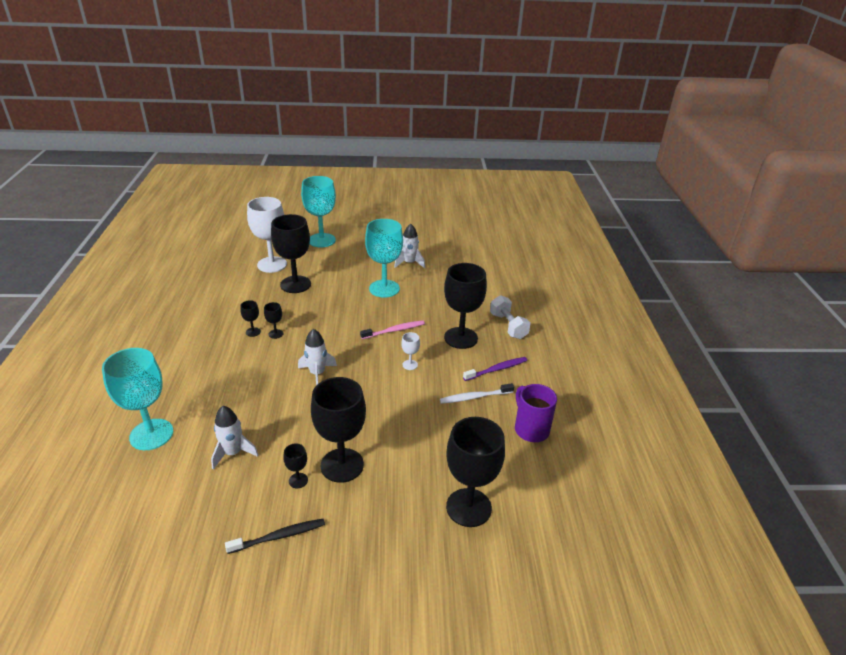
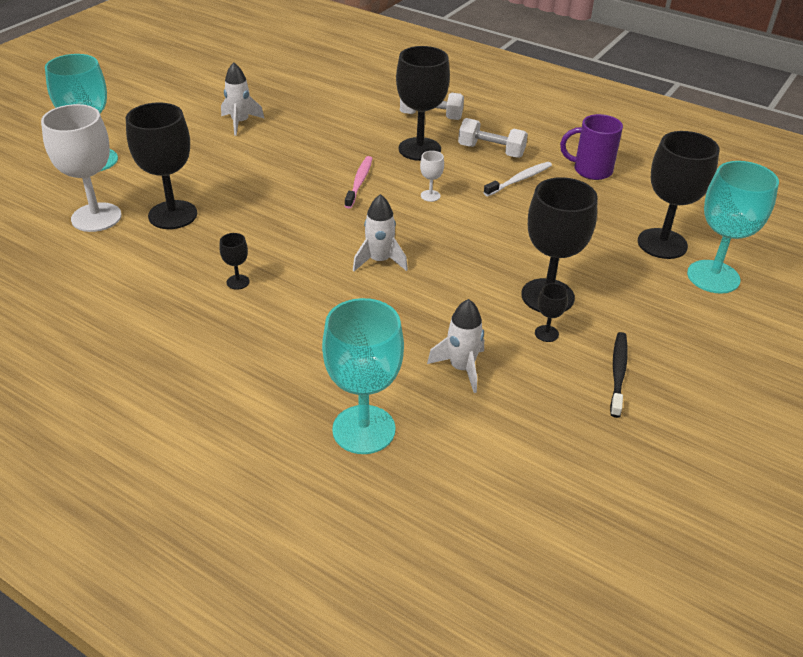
camera: 55 degrees left, 5 degrees up
(276, 334) = (264, 265): black goblet -> none
(384, 288) = (270, 158): turquoise goblet -> turquoise goblet (713, 277)
(474, 397) = (519, 180): white toothbrush -> white toothbrush turned 150 degrees counterclockwise
(497, 369) = (491, 151): purple toothbrush -> white dumbbell

